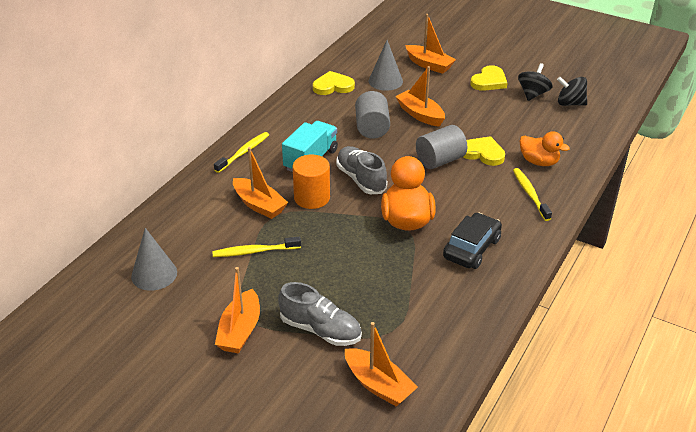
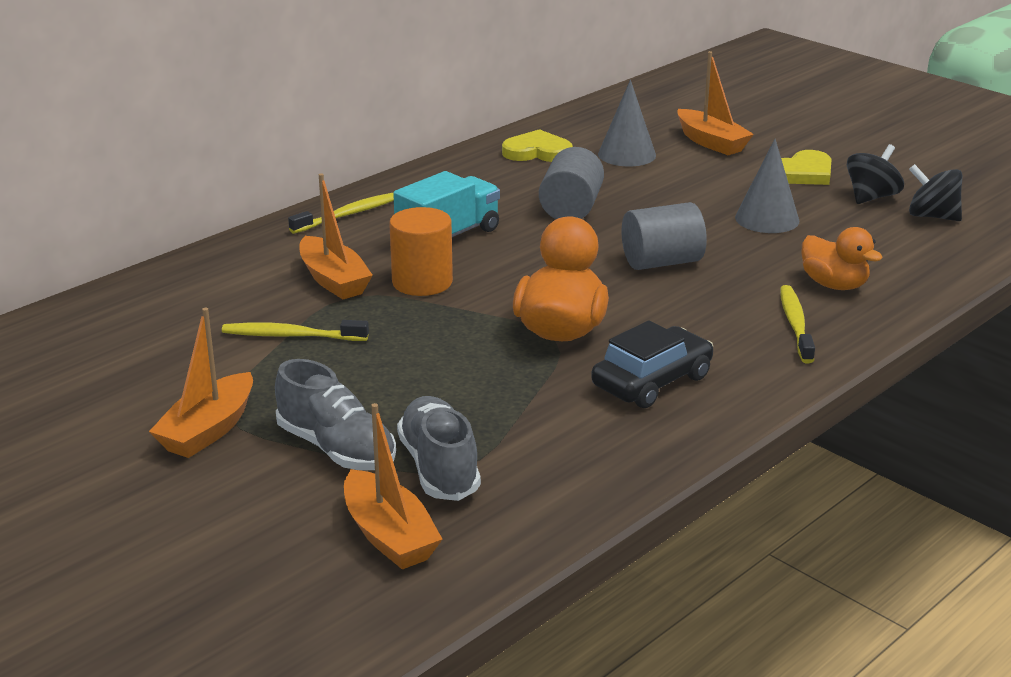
camera: 15 degrees right, 10 degrees down
(154, 274) = (121, 341): grey cone -> grey cone (767, 219)
(361, 179) = (515, 269): grey shoe -> grey shoe (439, 467)
(420, 115) = (661, 201): orange boat -> none
(482, 153) = (740, 262): yellow heart -> none

